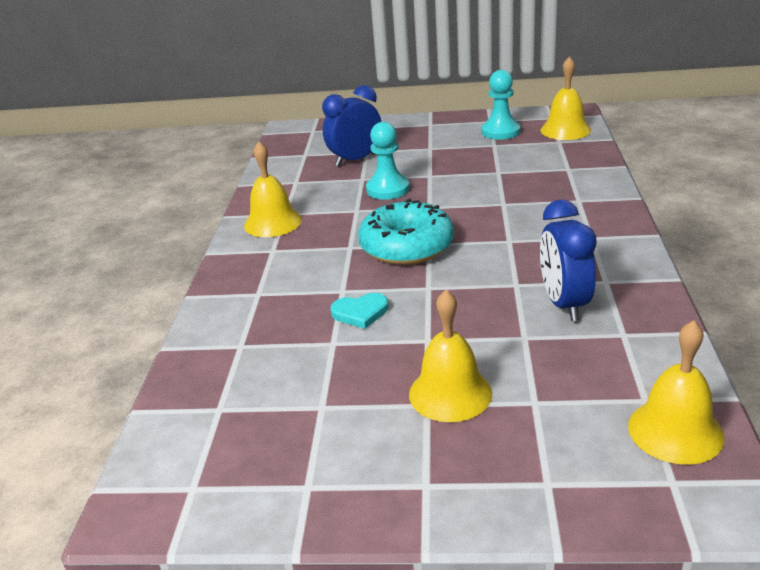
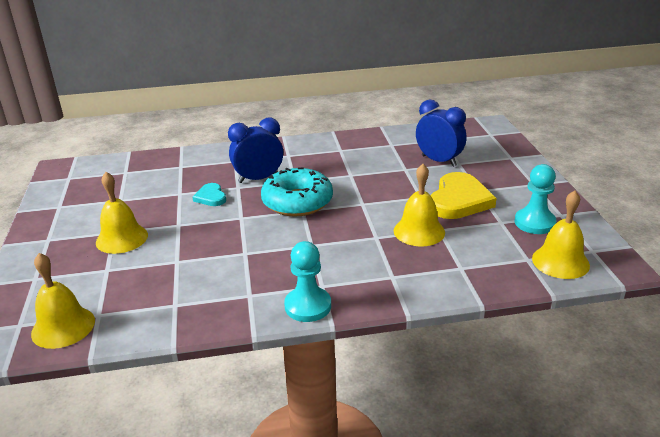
camera: 75 degrees right, 0 degrees up
(273, 222) = (325, 148): yellow bell -> yellow bell (419, 231)
(388, 189) = (388, 182): turquoise pawn -> turquoise pawn (308, 306)
(445, 158) = (459, 200): none -> yellow heart
(564, 304) = (216, 276): blue clock -> blue clock (258, 179)

